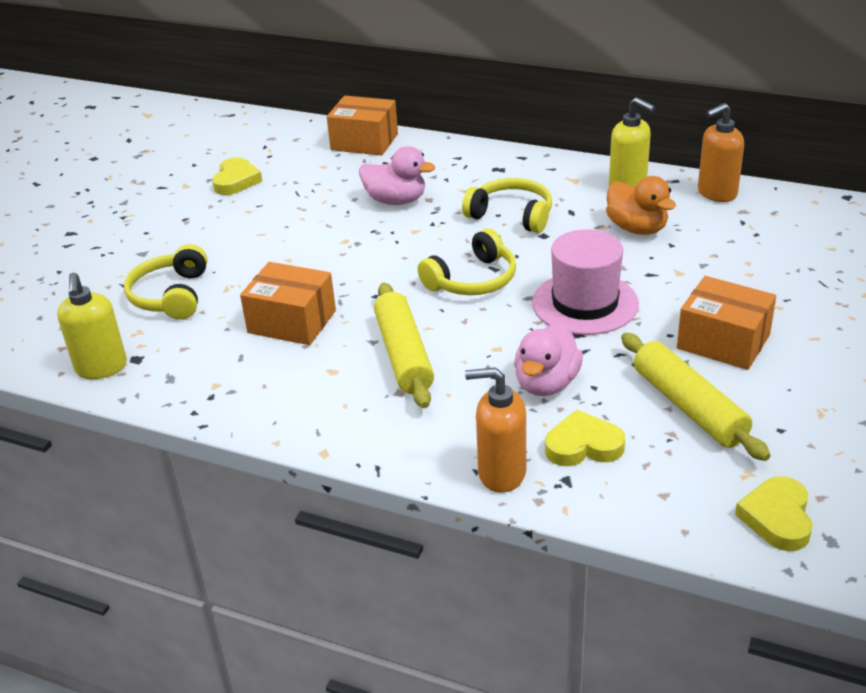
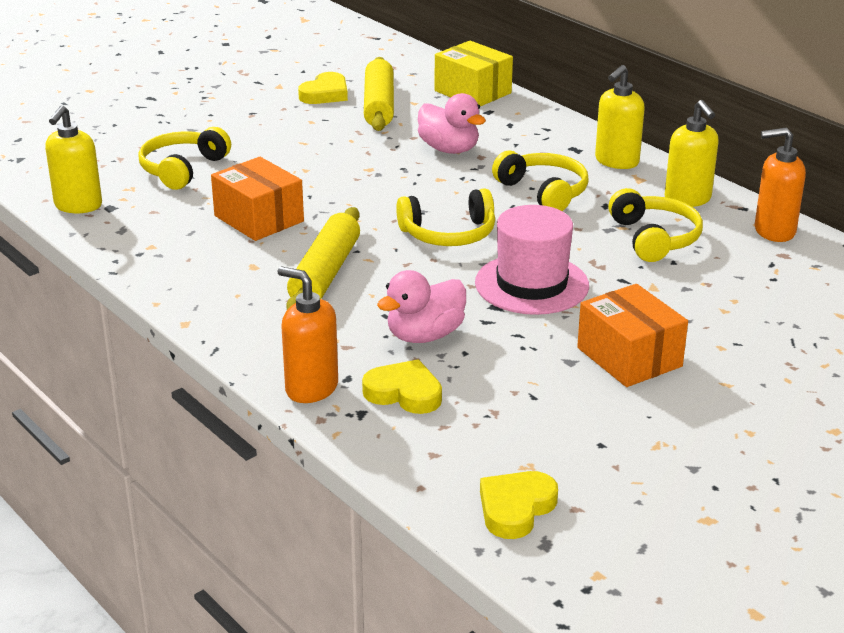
camera: 25 degrees right, 5 degrees down
(364, 142) = (472, 92): orange box -> yellow box
(541, 170) = (616, 161): none -> yellow soap dispenser
(637, 228) = (654, 238): orange duck -> yellow headphones
(688, 407) = (534, 397): yellow rolling pin -> yellow rolling pin (378, 105)

